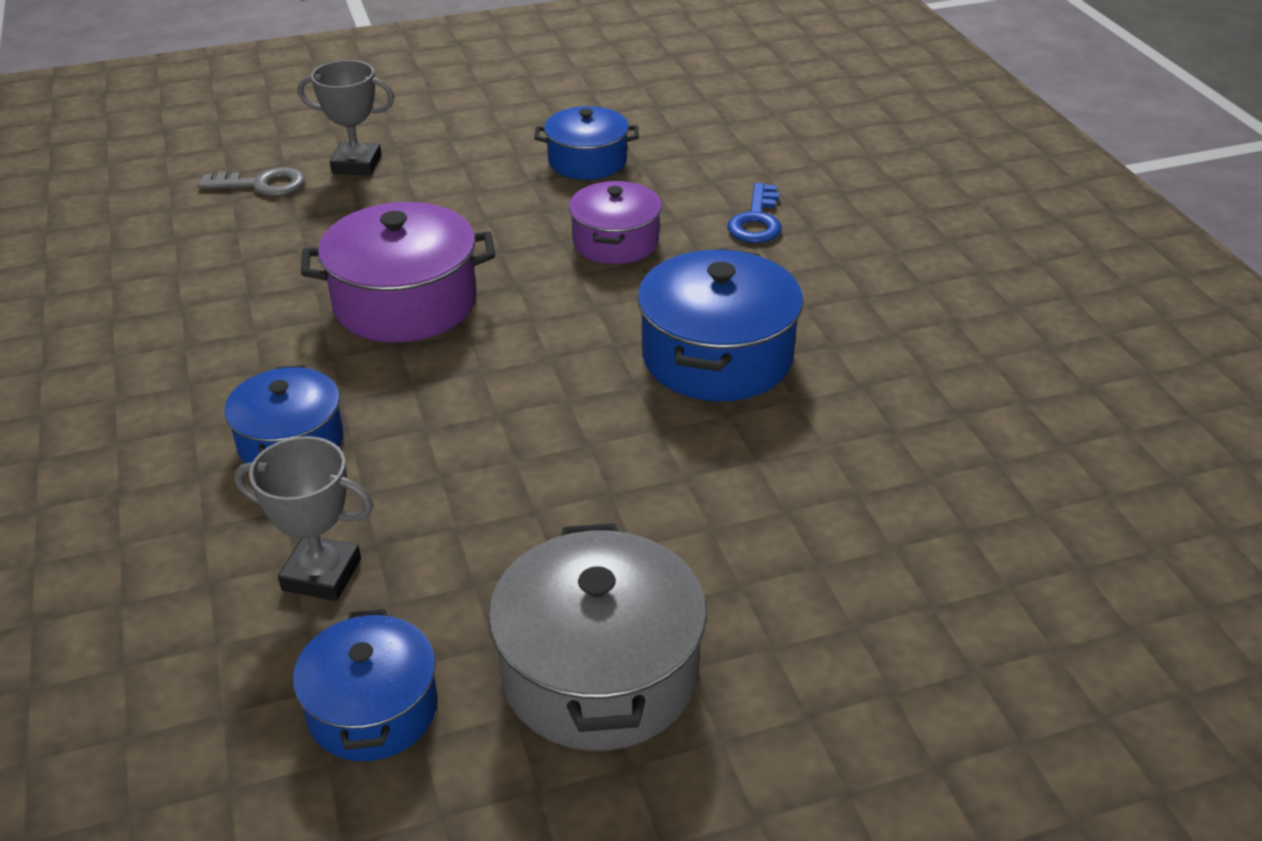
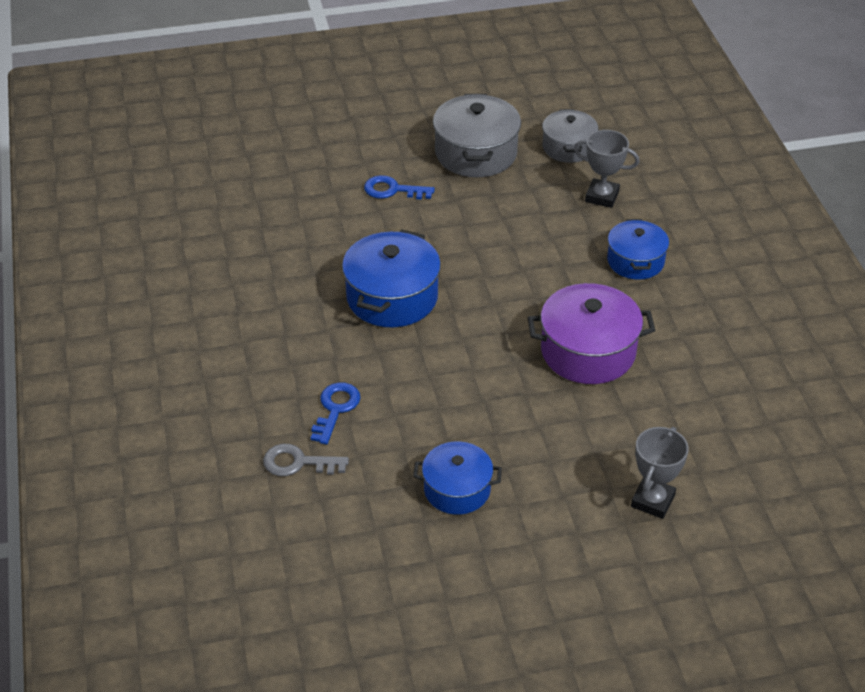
camera: 175 degrees left, 5 degrees up
(262, 185) = (725, 481): grey key -> grey key (298, 463)
(356, 164) = (652, 501): grey trophy -> grey trophy turned 75 degrees counterclockwise
(373, 709) = (568, 147): blue pot -> grey pot
(615, 242) = (443, 396): purple pot -> none
(770, 558) = (393, 190): none -> blue key

